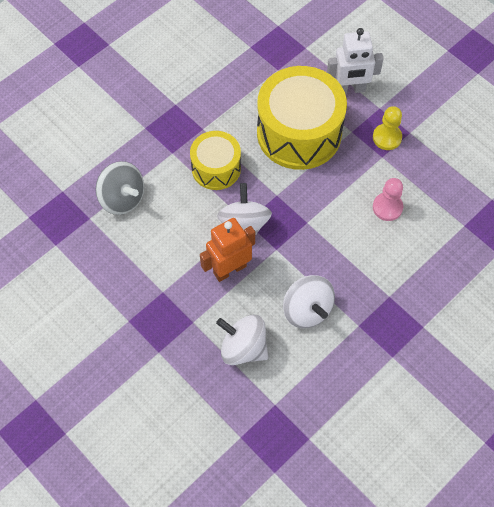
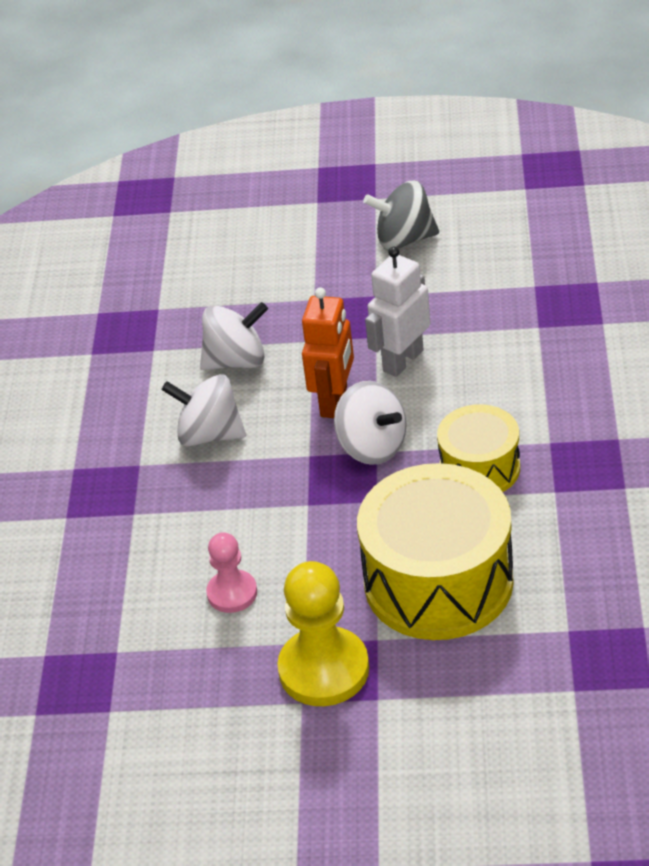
camera: 140 degrees right, 20 degrees down
(122, 198) = (533, 365): grey spinning top -> grey spinning top (404, 239)
(350, 89) = (444, 687): white robot -> white robot (402, 360)
(387, 137) = (324, 669): yellow pawn -> yellow pawn, size x1.73

